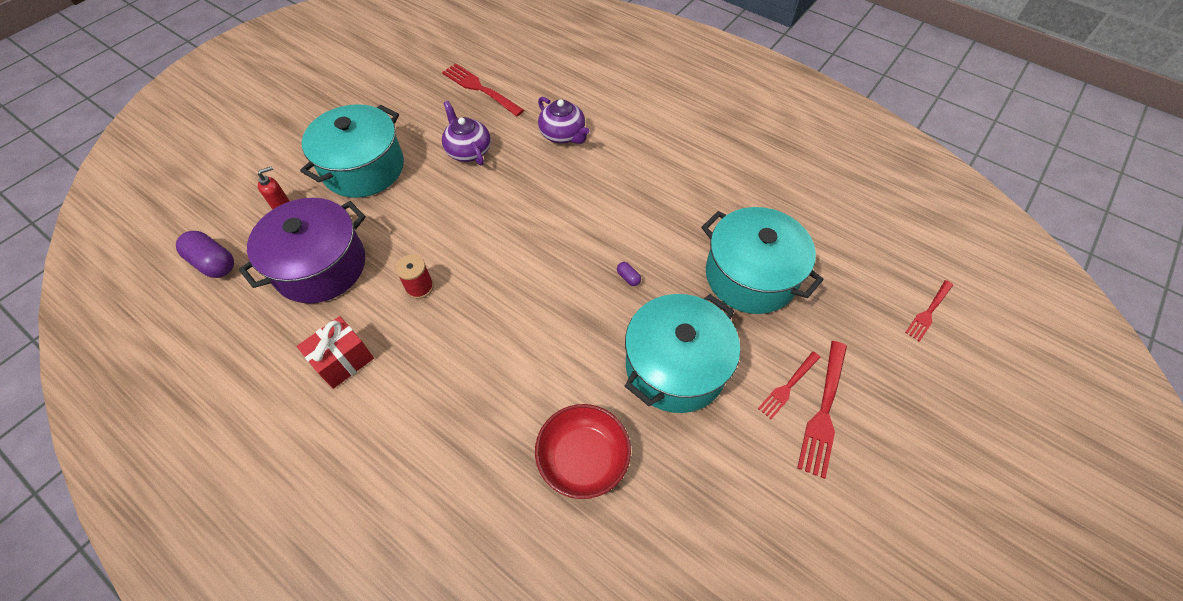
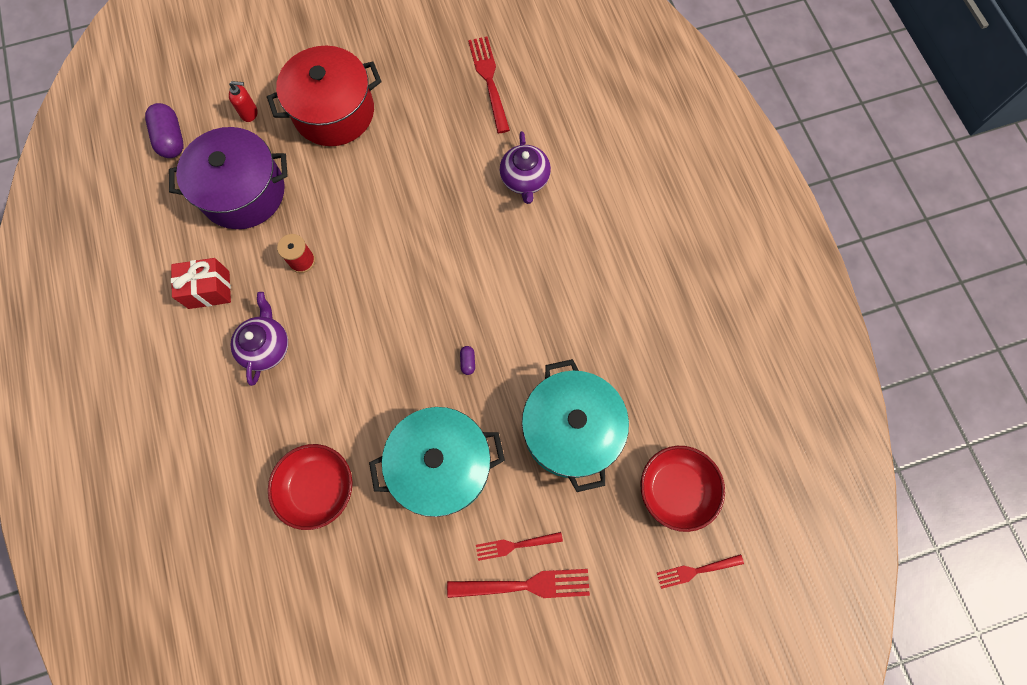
camera: 35 degrees right, 15 degrees up
(363, 168) = (334, 112): turquoise pot -> red pot
(468, 150) = (430, 146): purple teapot -> purple teapot (266, 346)
(824, 411) = (525, 585): red fork -> red fork turned 150 degrees counterclockwise
(861, 267) = (676, 489): none -> red bowl

